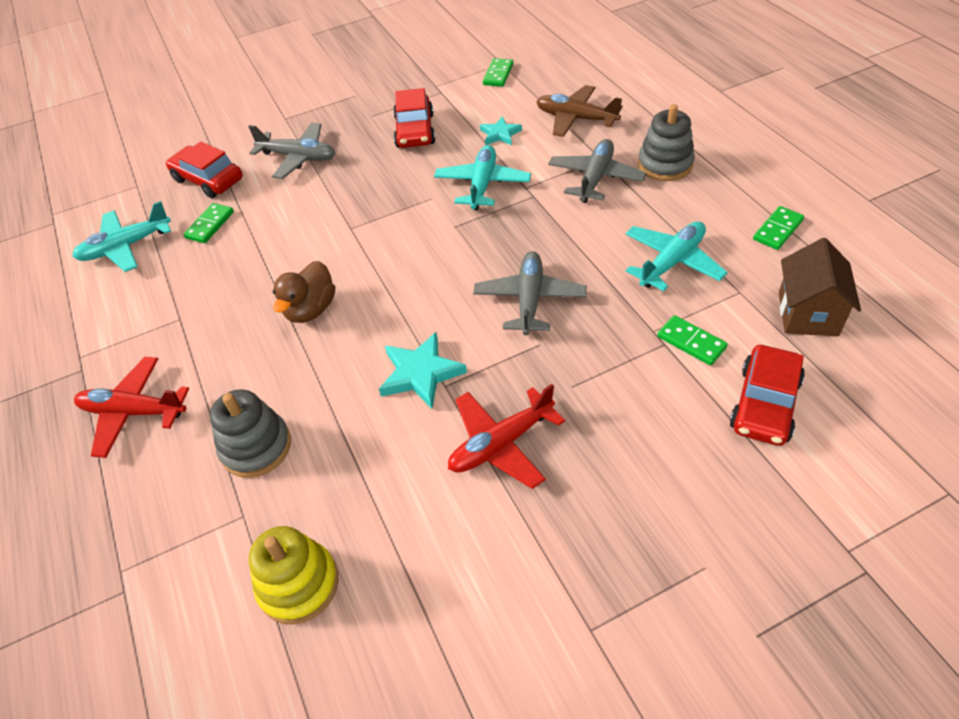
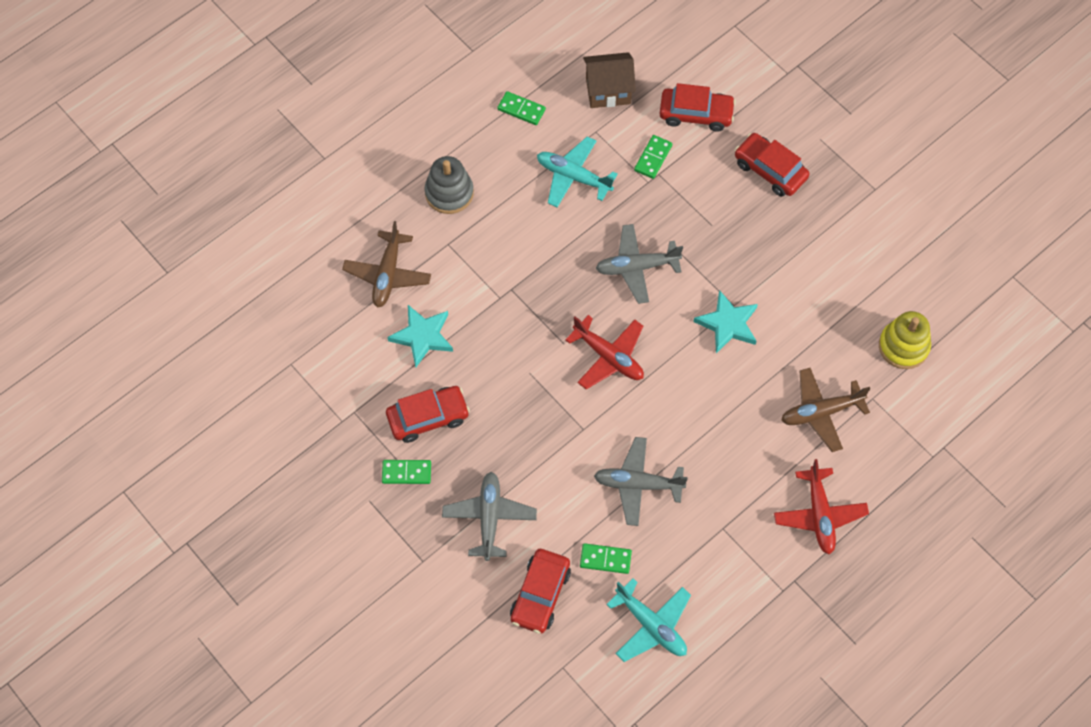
camera: 110 degrees left, 15 degrees up
(256, 447) = (821, 412): grey stacking toy -> brown plane
(311, 309) = (686, 425): brown duck -> none
(482, 185) = (503, 334): turquoise plane -> none
(498, 74) = (314, 362): green domino -> green domino (406, 472)
(500, 134) = (422, 336): turquoise star -> turquoise star, size x1.56
(501, 444) = (771, 258): red plane -> red plane (608, 357)
(595, 178) = (478, 244): grey plane -> grey plane (638, 484)
(652, 477) = (770, 170): none -> red car

